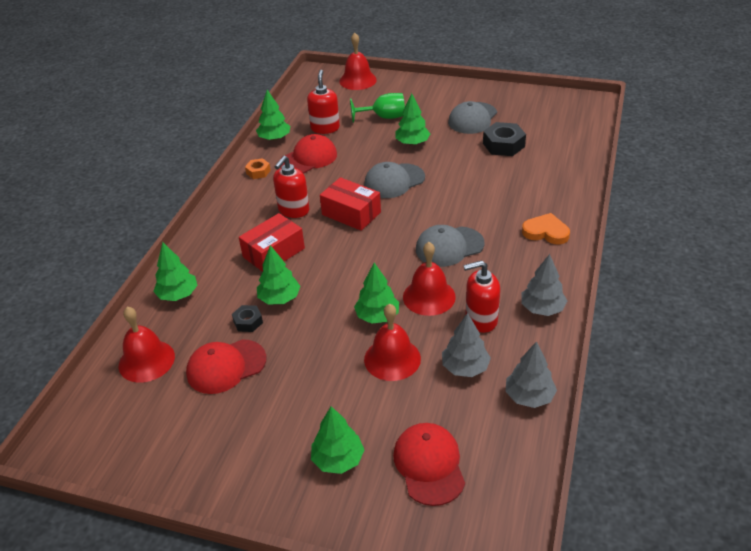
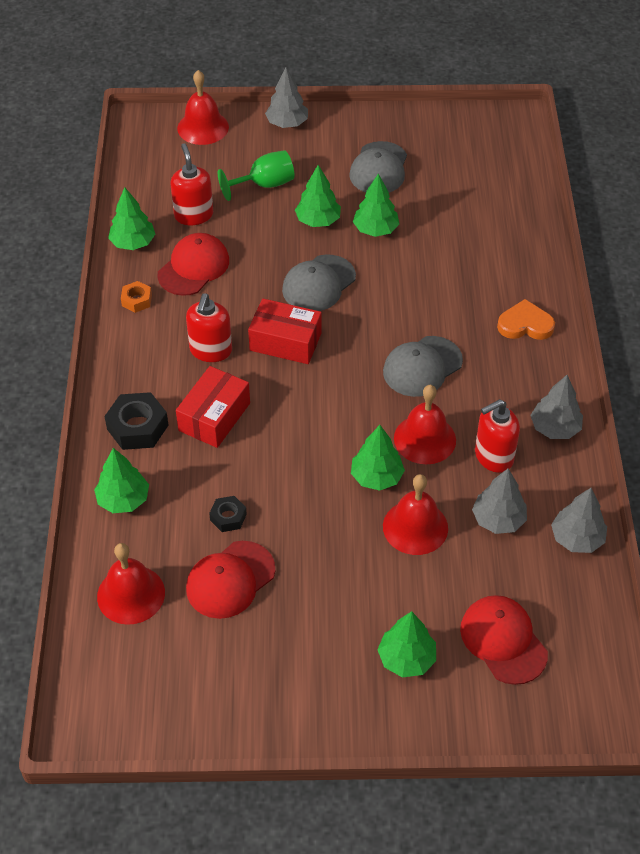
camera: 20 degrees left, 10 degrees up
(279, 298) = (251, 478): green tree -> green tree (375, 230)
(418, 85) = (287, 123): none -> grey tree
(503, 145) = (432, 205): black nut -> black nut (137, 427)

